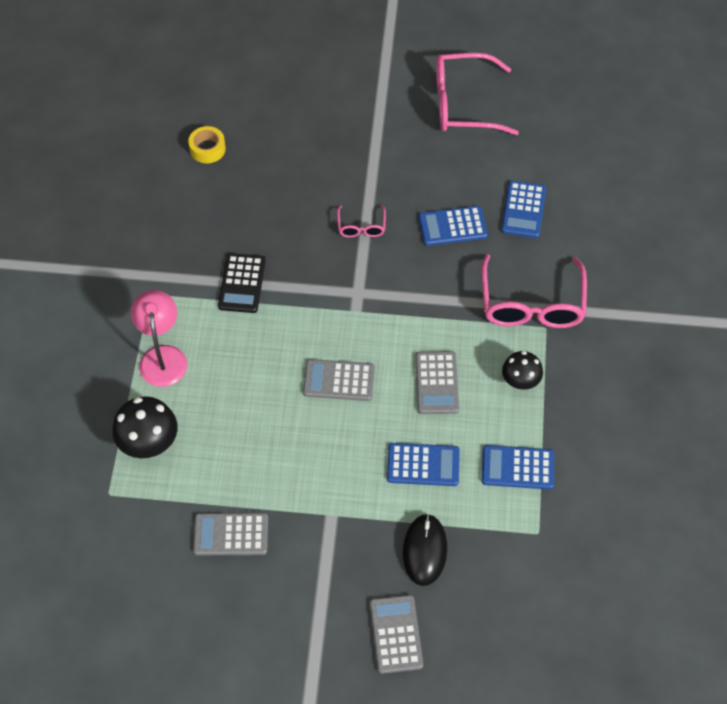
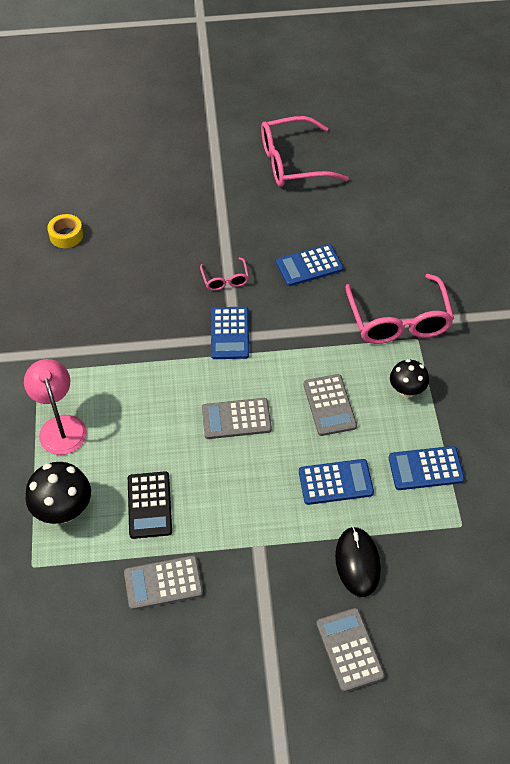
camera: 10 degrees left, 5 degrees down
(242, 283) = (124, 347): black calculator -> black calculator (149, 505)
(523, 210) = (370, 242): blue calculator -> blue calculator (230, 333)

